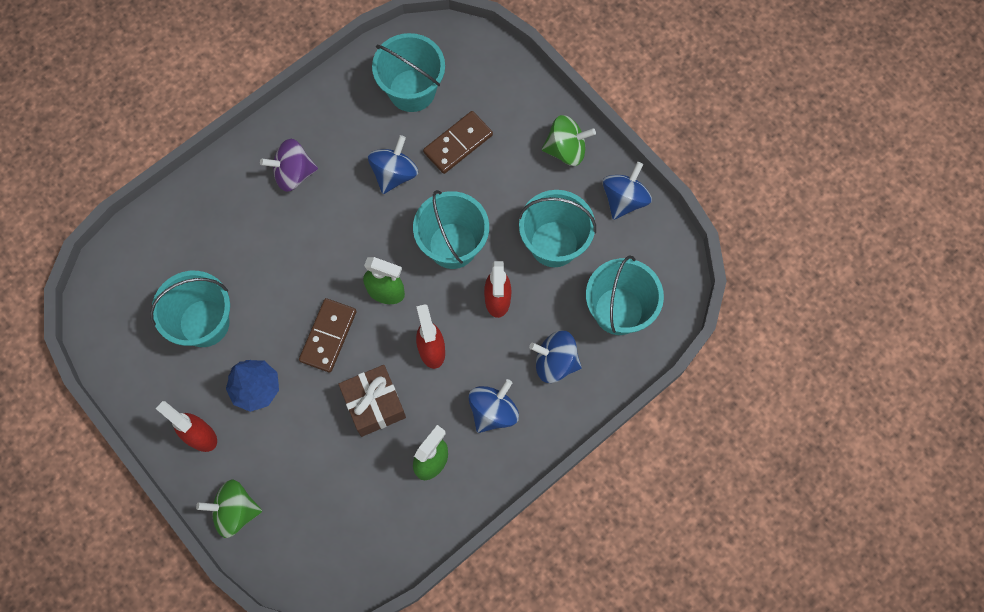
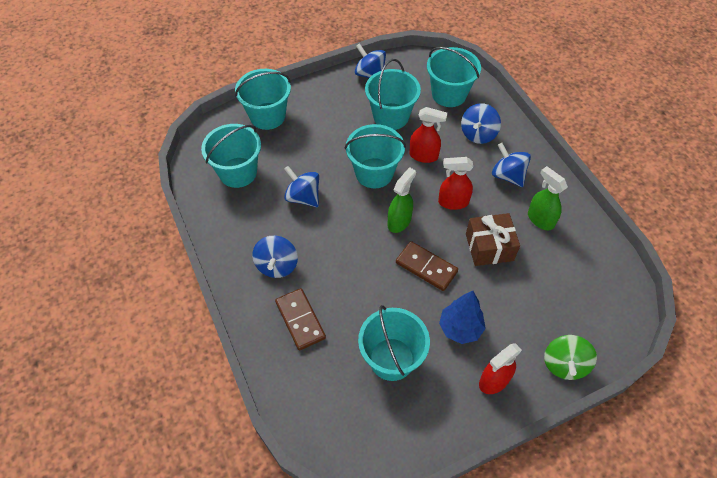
camera: 75 degrees left, 15 degrees down
(293, 173) = (277, 265): purple spinning top -> blue spinning top
(458, 144) = (294, 153): brown domino -> brown domino (300, 320)
(510, 95) = (267, 116): none -> turquoise bucket
(566, 149) = (322, 95): green spinning top -> none

